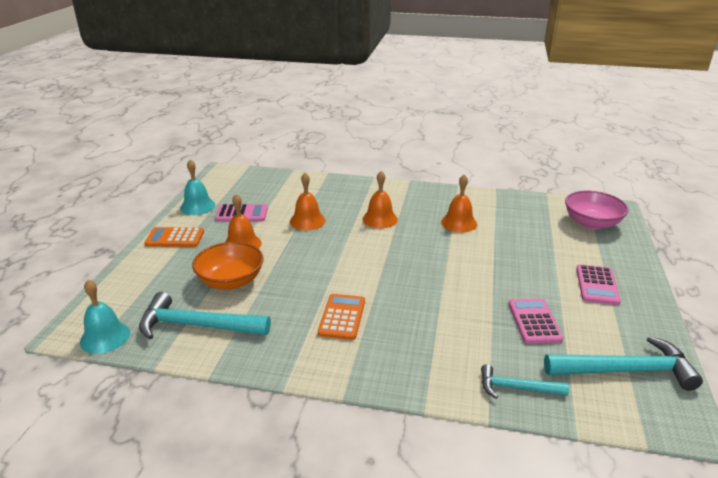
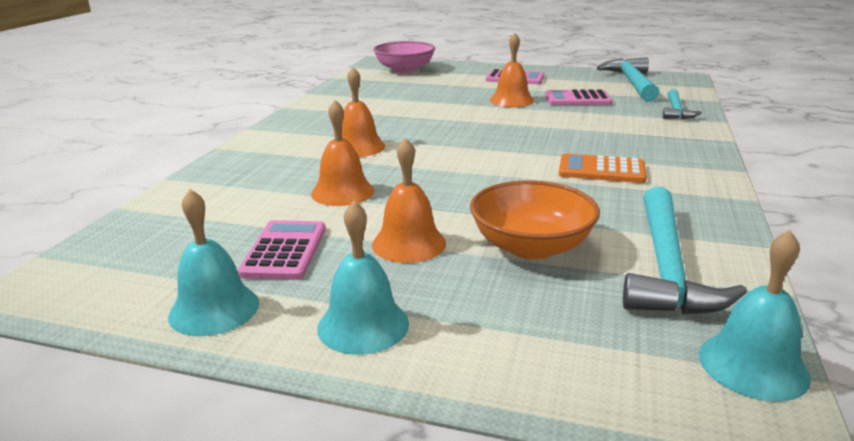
camera: 85 degrees left, 5 degrees down
(175, 238) = (363, 325): orange calculator -> turquoise bell
(459, 223) = (385, 112): orange bell -> orange bell (511, 100)

